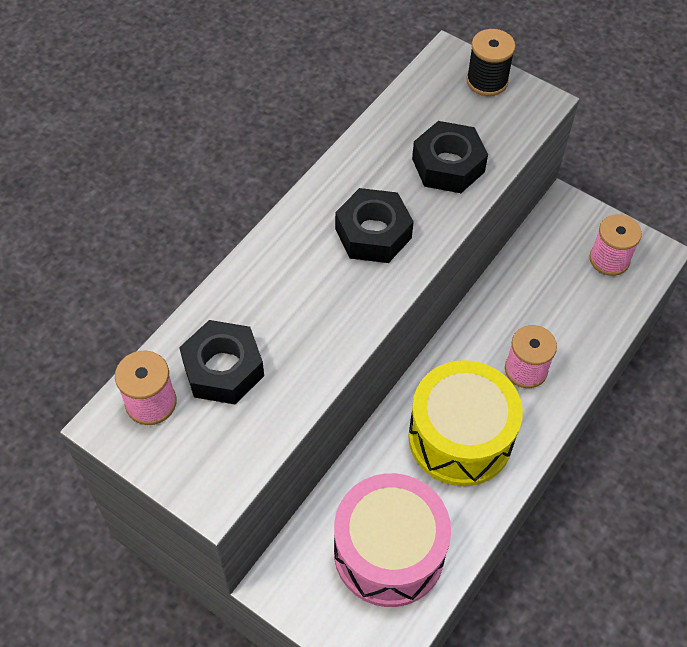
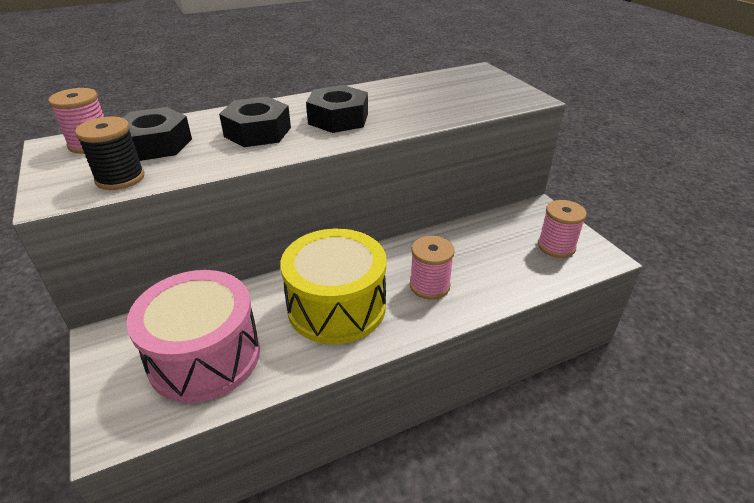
camera: 30 degrees right, 20 degrees down
(448, 165) = (428, 106): black nut -> black nut (257, 132)
(487, 81) = (497, 82): black spool -> black spool (120, 178)

